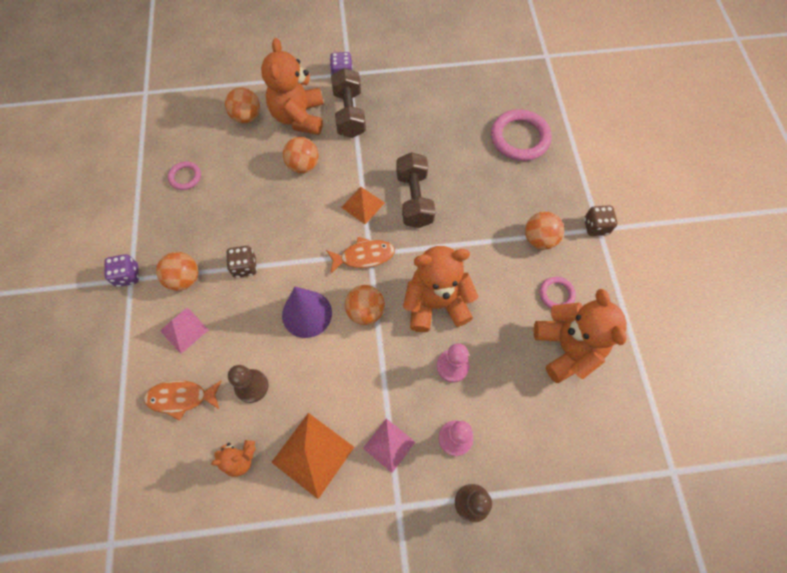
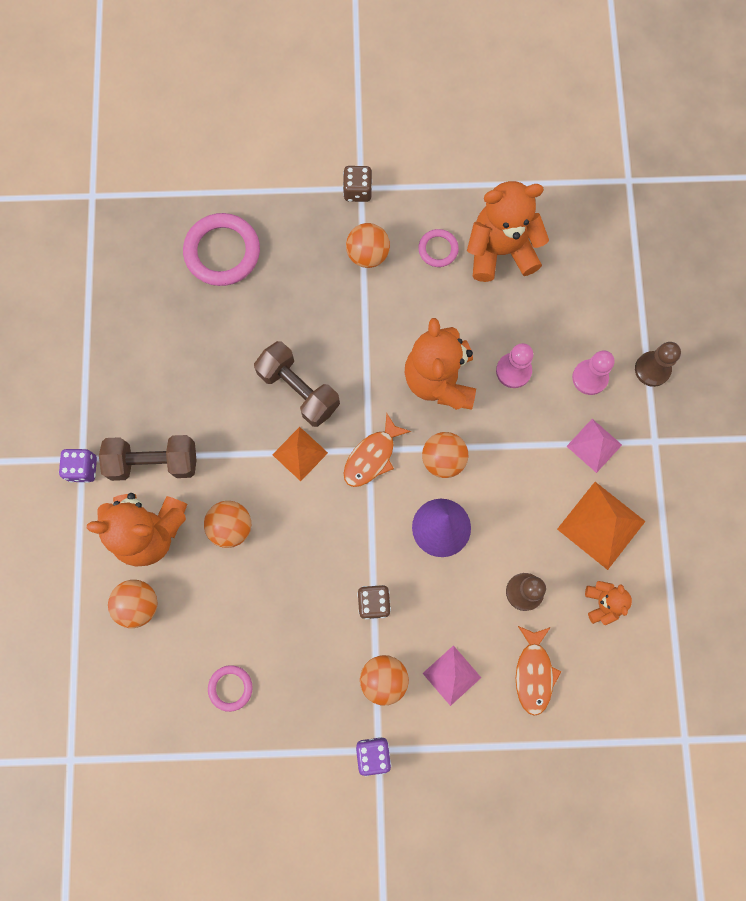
camera: 85 degrees left, 10 degrees up
(364, 256) = (372, 457): orange fish -> orange fish turned 135 degrees counterclockwise
(414, 199) = (298, 390): brown dumbbell -> brown dumbbell turned 45 degrees clockwise

